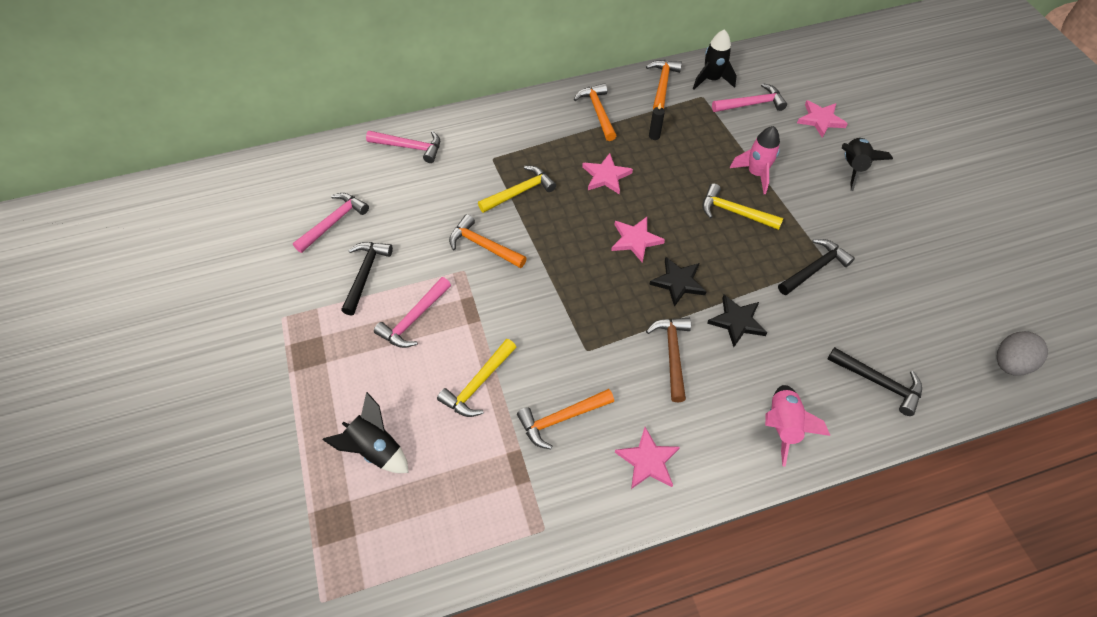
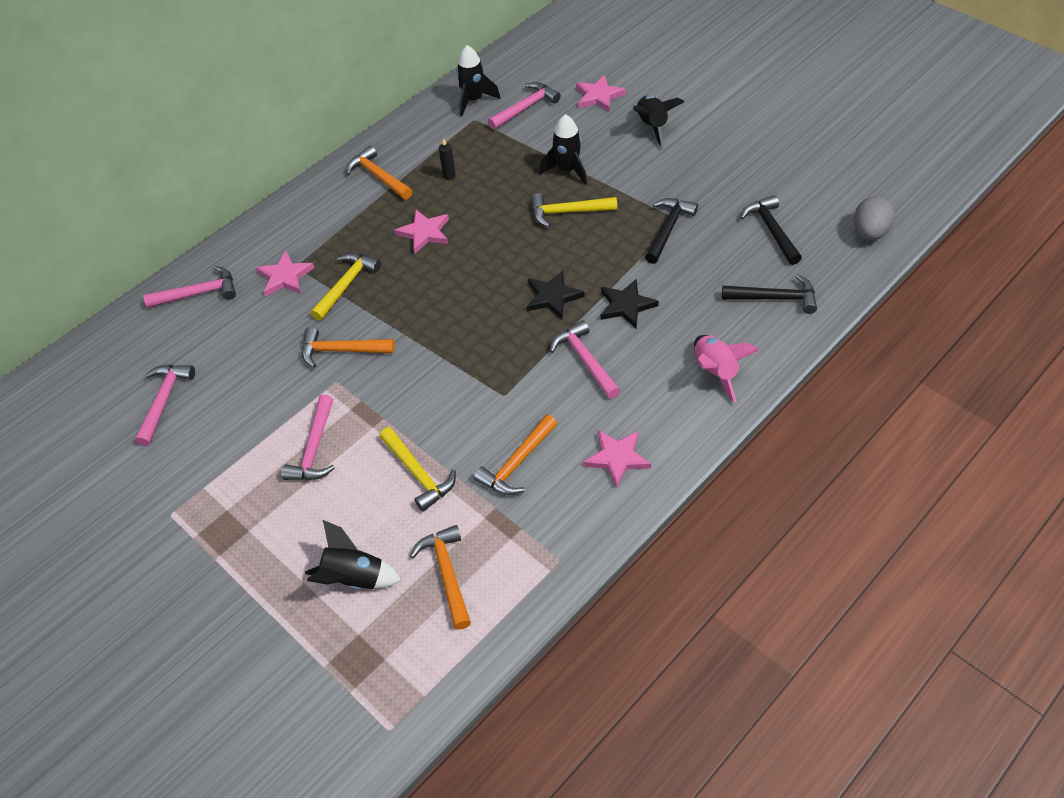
camera: 25 degrees left, 5 degrees down
(365, 274) = (234, 432): black hammer -> black hammer (771, 230)
(478, 384) = (418, 474): yellow hammer -> yellow hammer turned 45 degrees counterclockwise
(635, 240) = (490, 278): pink star -> pink star (285, 276)
(662, 85) = (427, 124): orange hammer -> orange hammer (447, 573)
(672, 354) = (585, 360): brown hammer -> pink hammer
(756, 174) = (567, 169): pink rocket -> black rocket

